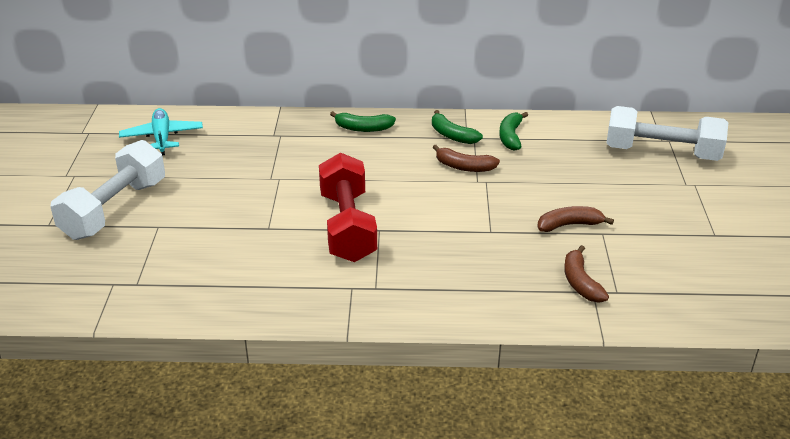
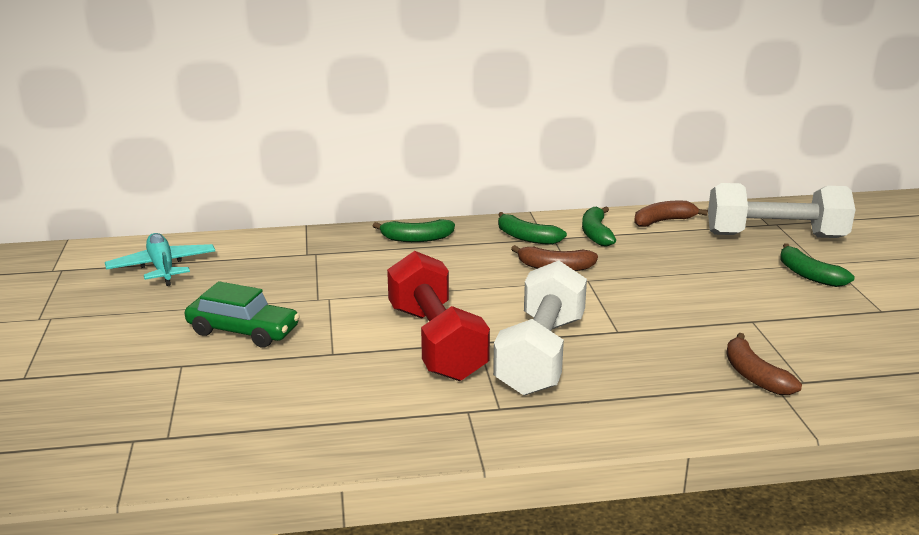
camera: 10 degrees left, 10 degrees down
(114, 209) = (115, 351): white dumbbell -> white dumbbell (540, 354)
(208, 201) = (243, 331): none -> green car
(569, 225) = (709, 316): brown banana -> brown banana (663, 221)
(671, 194) = (809, 275): none -> green banana

